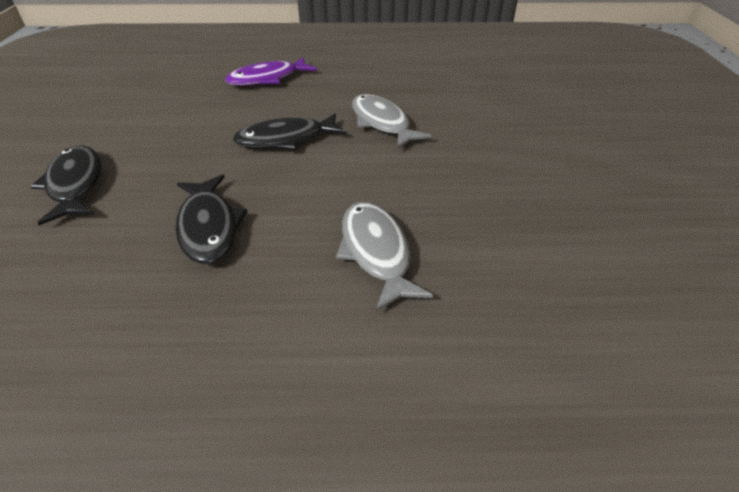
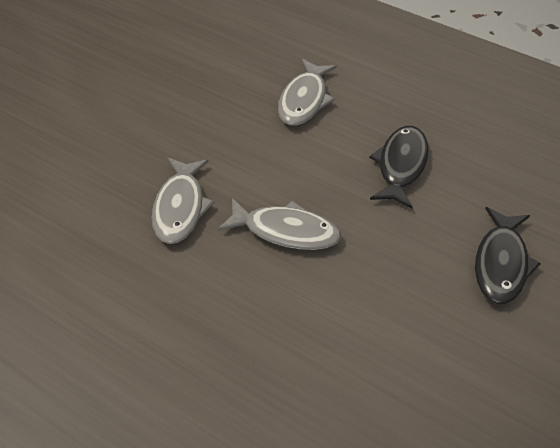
camera: 145 degrees left, 5 degrees up
(267, 79) = (226, 363): purple fish -> none
(286, 139) = (286, 231): black fish -> grey fish

